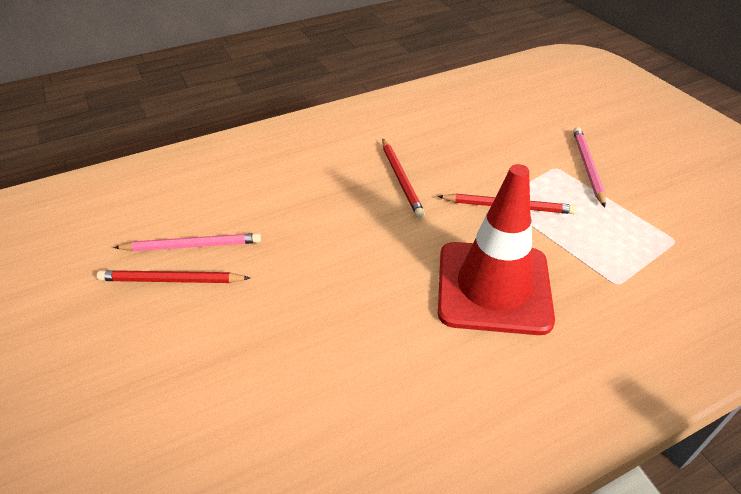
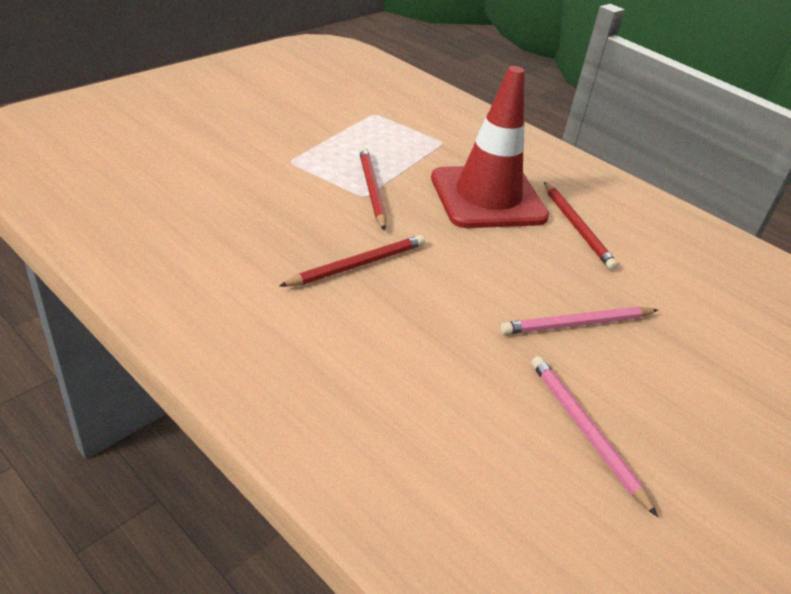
camera: 115 degrees left, 5 degrees down
(171, 280) = (647, 429): red pencil -> red pencil (577, 227)
(587, 167) = (282, 144): pink pencil -> pink pencil (577, 324)

